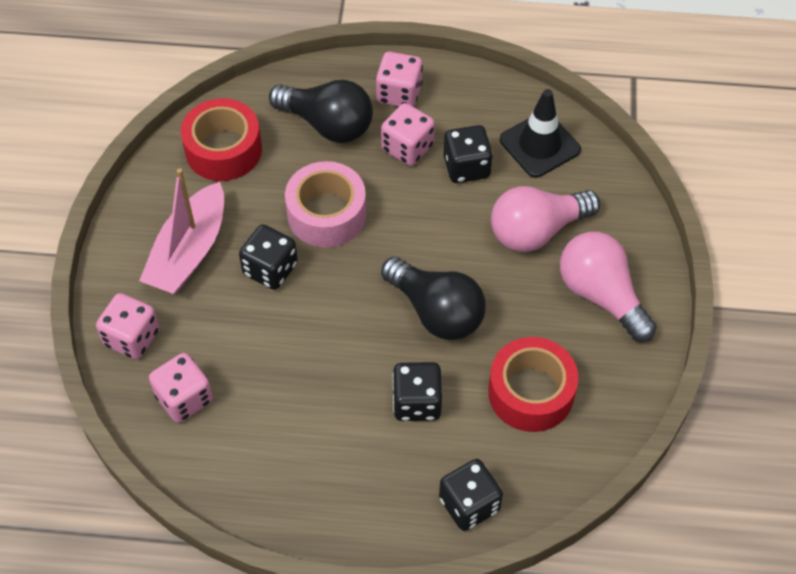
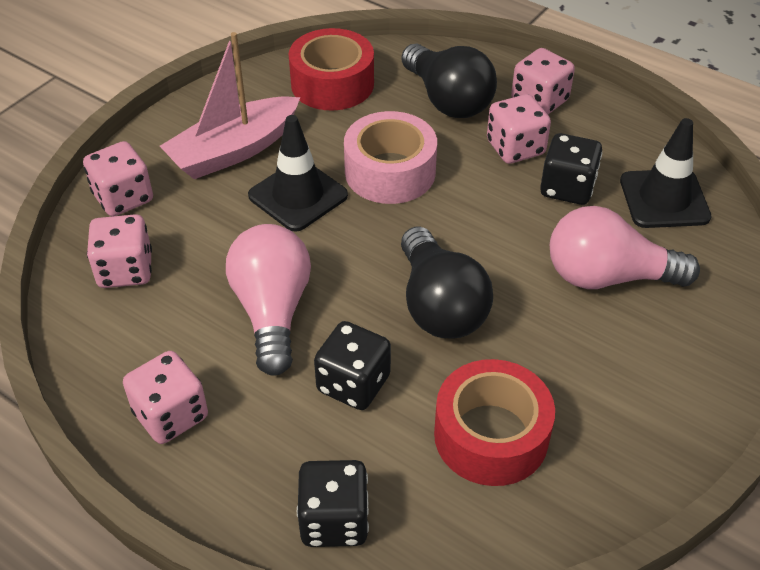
camera: 30 degrees right, 10 degrees down
(270, 269) = (298, 196): black dice -> black traffic cone
(307, 491) = (171, 415): none -> pink dice
(601, 295) = (644, 372): pink light bulb -> pink light bulb (272, 311)

